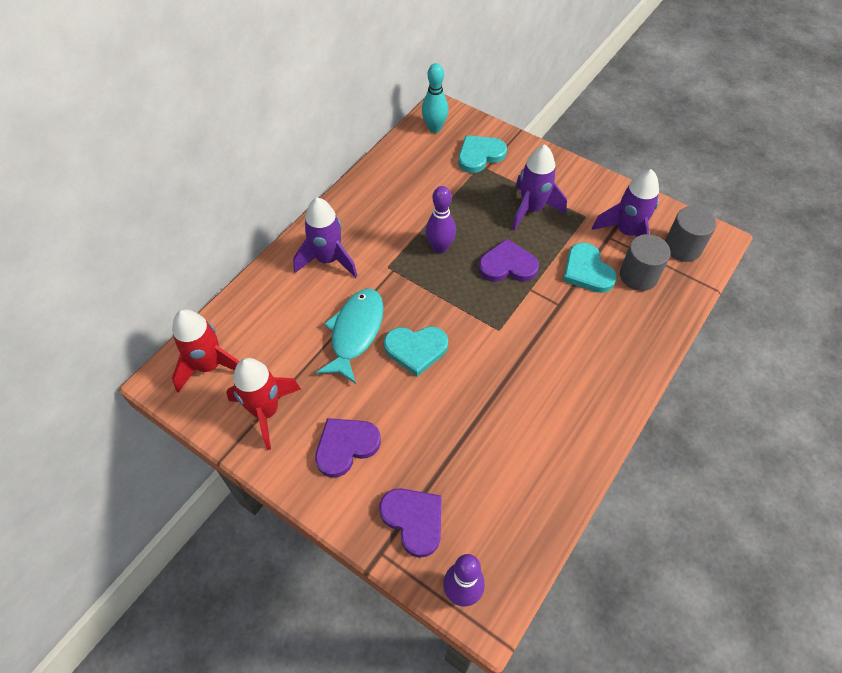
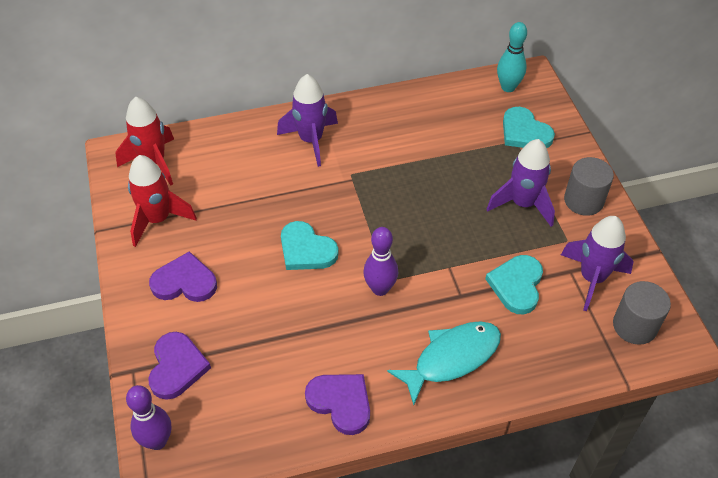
camera: 40 degrees right, 5 degrees down
(355, 332) = (275, 207): turquoise fish -> turquoise fish (451, 358)
(440, 248) = (408, 186): purple bowling pin -> purple bowling pin (380, 289)
(480, 155) = (524, 132): turquoise heart -> turquoise heart turned 135 degrees counterclockwise
(507, 265) = (450, 235): purple heart -> purple heart (341, 403)
(638, 276) = (561, 320): grey cylinder -> grey cylinder (583, 200)

